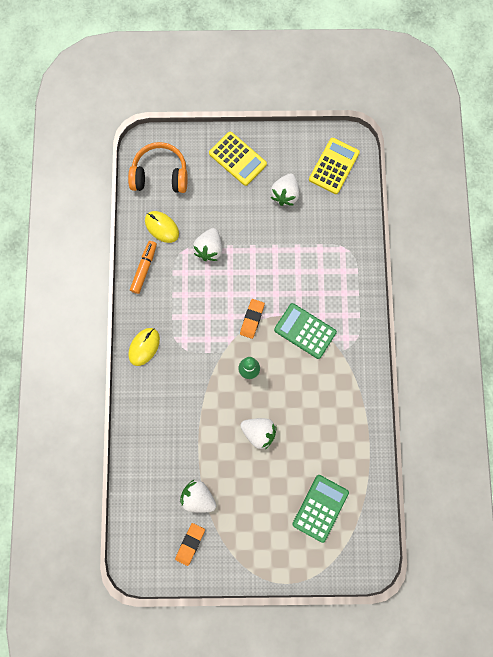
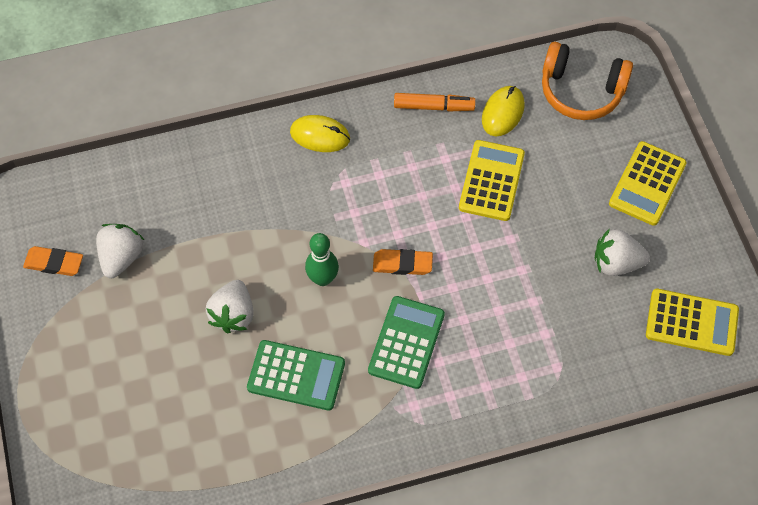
camera: 75 degrees right, 15 degrees down
(160, 175) = (581, 90): orange headphones -> orange headphones turned 120 degrees clockwise
(209, 249) = (491, 181): white strawberry -> yellow calculator
(320, 508) = (138, 428): green calculator -> green calculator (296, 375)

